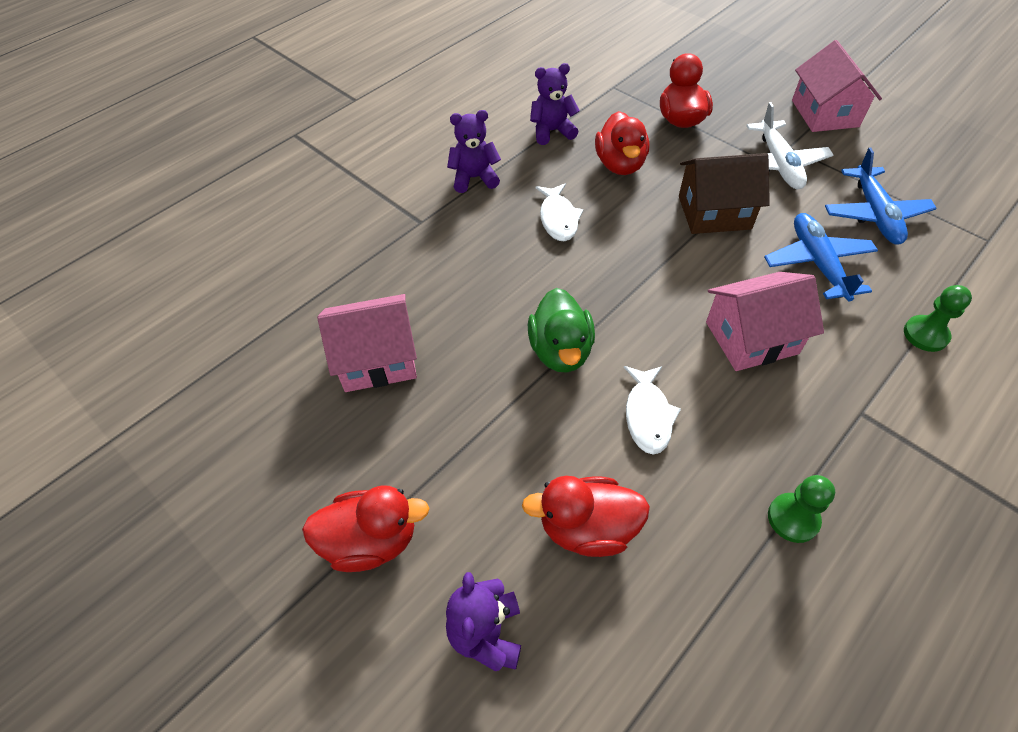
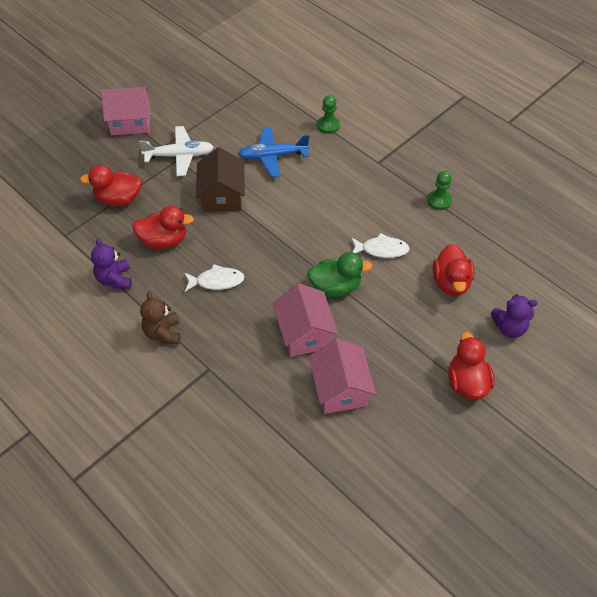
camera: 90 degrees left, 0 degrees up
(474, 178) = (163, 333): purple teddy bear -> brown teddy bear
(751, 338) = (328, 196): pink house -> pink house (304, 333)
(874, 214) = (234, 122): blue plane -> none

